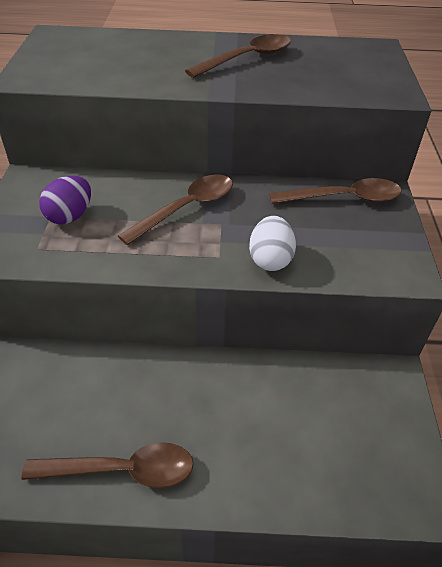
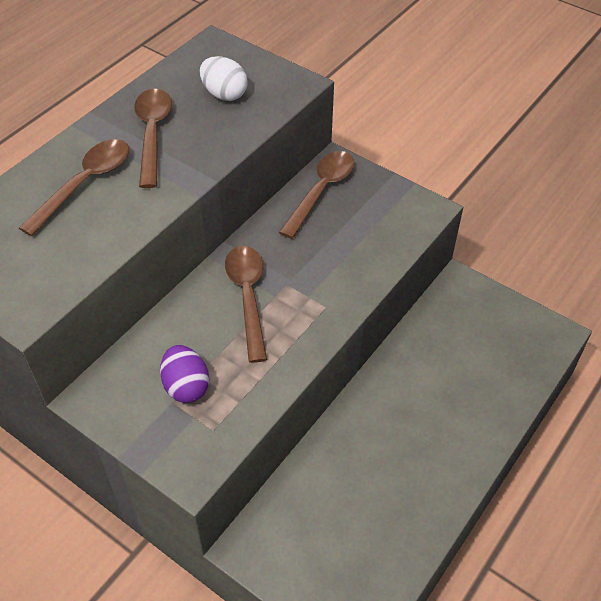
camera: 55 degrees left, 5 degrees up
(122, 470) = (427, 495): brown spoon -> brown spoon (85, 184)
(270, 259) = (354, 277): white egg -> white egg (224, 94)

